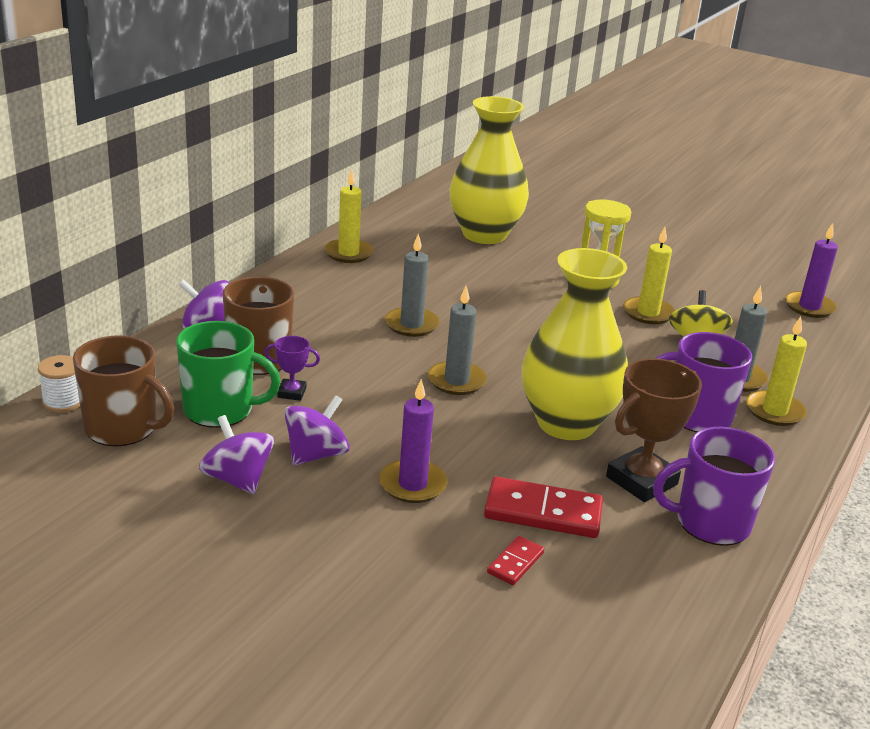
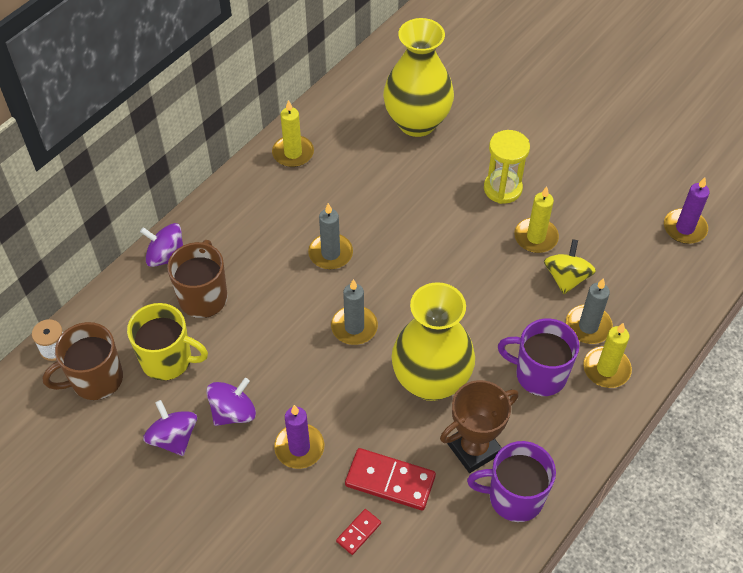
camera: 10 degrees right, 25 degrees up
(122, 428) = (96, 379): brown mug -> brown mug turned 120 degrees clockwise
(220, 410) = (168, 360): green mug -> yellow mug
(291, 393) = (223, 340): purple trophy -> none

